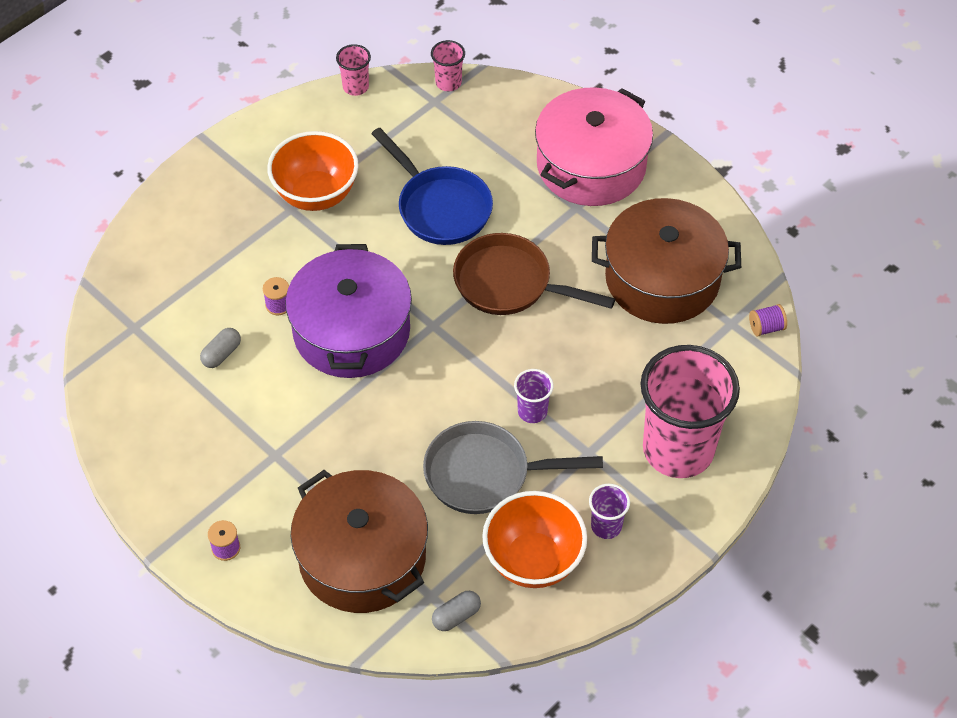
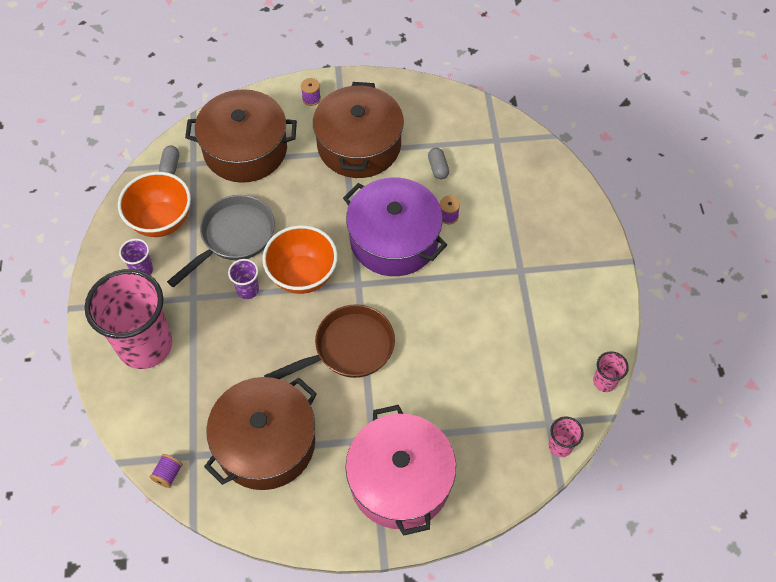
camera: 130 degrees right, 5 degrees up
(254, 448) = (359, 145): none -> brown pot
(316, 194) = (521, 291): orange bowl -> orange bowl (302, 275)
(440, 207) = (447, 355): blue pan -> none

